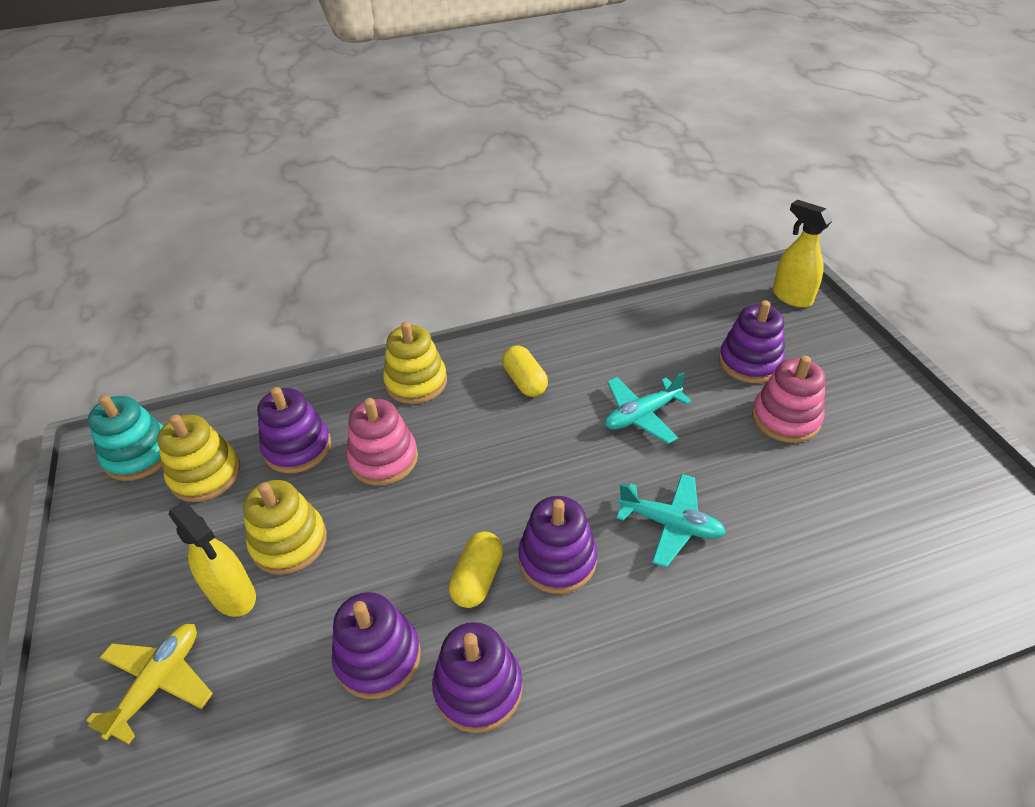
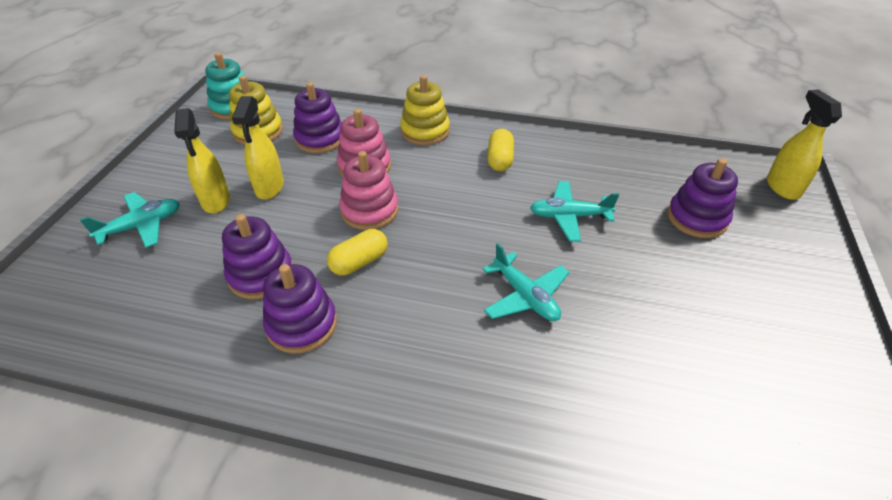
camera: 30 degrees right, 0 degrees up
(158, 683) = (141, 226): yellow plane -> turquoise plane
(289, 542) = (269, 187): yellow stacking toy -> yellow spray bottle
(557, 559) = (422, 277): purple stacking toy -> none
(785, 418) = (693, 270): pink stacking toy -> pink stacking toy (369, 210)

